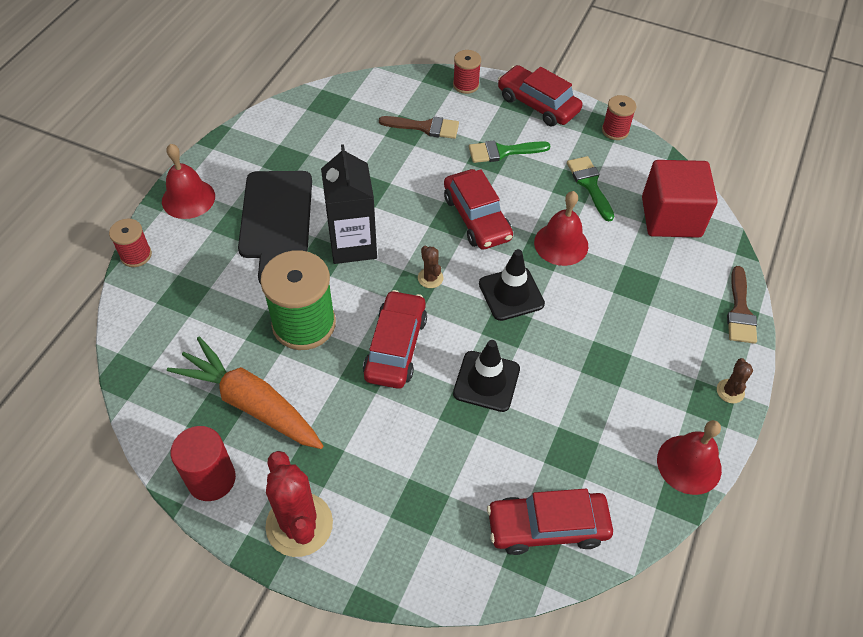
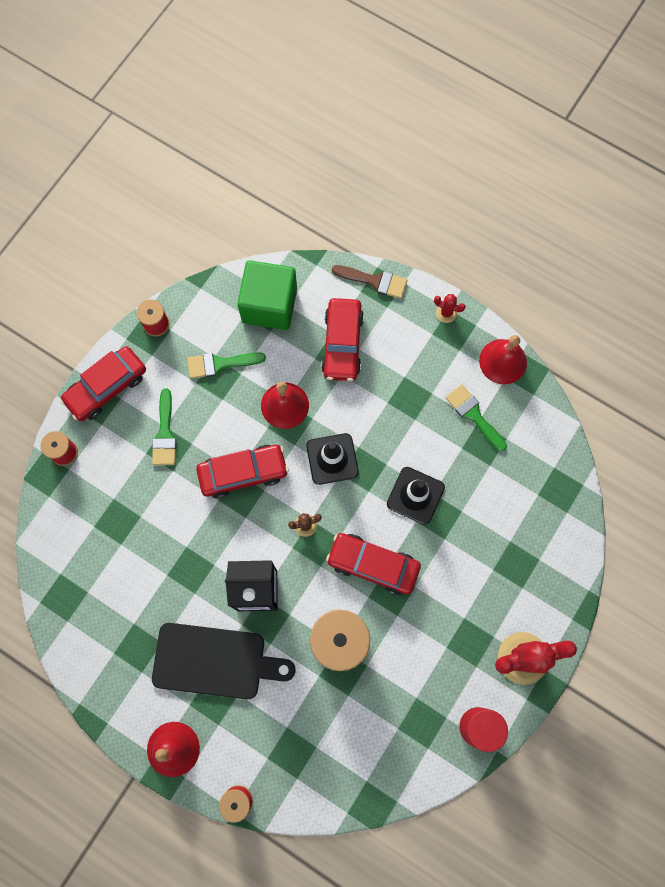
camera: 80 degrees left, 20 degrees up
(251, 403) = (413, 692): orange carrot -> none
(425, 127) = (117, 502): brown brush -> none
(547, 527) = (541, 474): red car -> red car (342, 344)
(605, 436) = (473, 415): none -> green brush
(671, 217) = (269, 305): red cube -> green cube
(730, 391) = (446, 313): brown cactus -> red cactus

